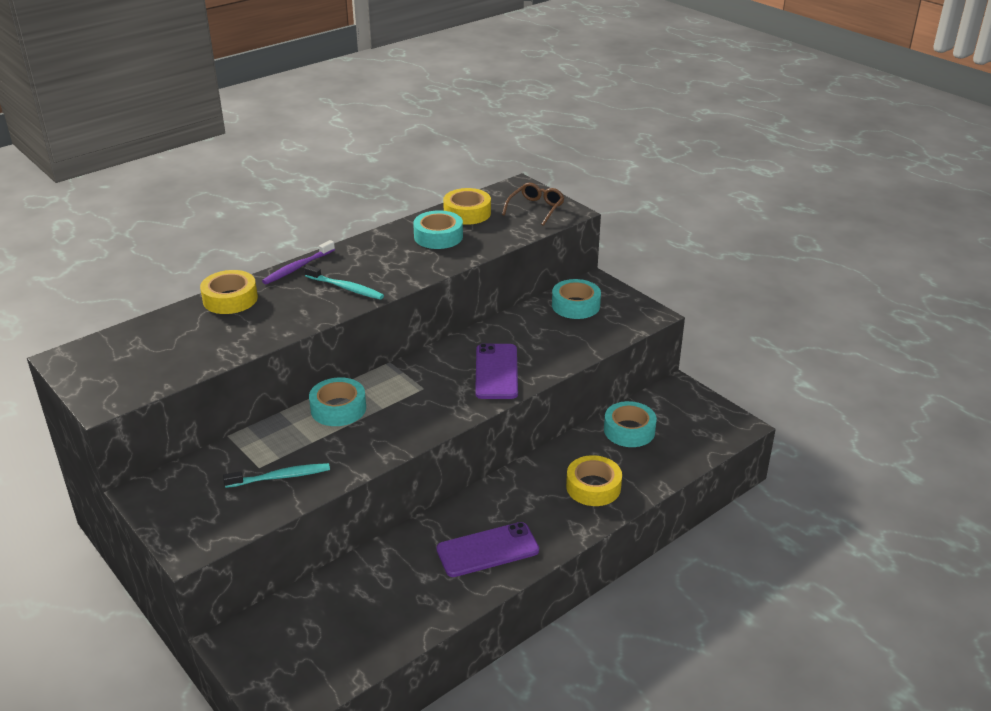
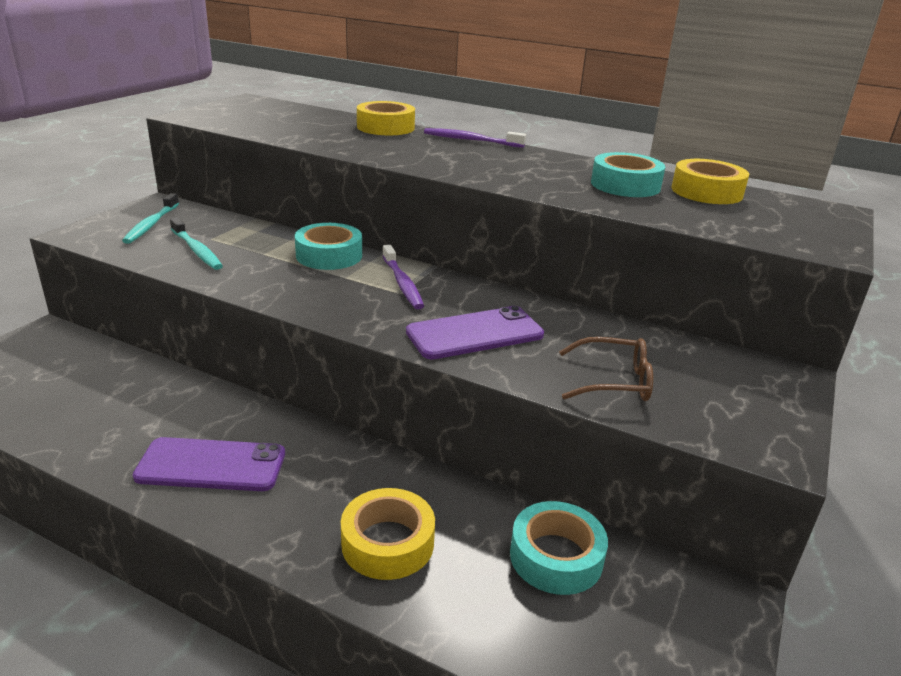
camera: 65 degrees right, 5 degrees down
(346, 288) = (454, 161): turquoise toothbrush -> turquoise toothbrush (151, 224)
(409, 384) = (402, 283): none -> purple toothbrush
(487, 550) = (211, 465): purple phone -> purple phone turned 45 degrees counterclockwise
(535, 209) = (793, 227): brown glasses -> brown glasses (613, 381)
(575, 305) = (705, 368): turquoise tape -> none

